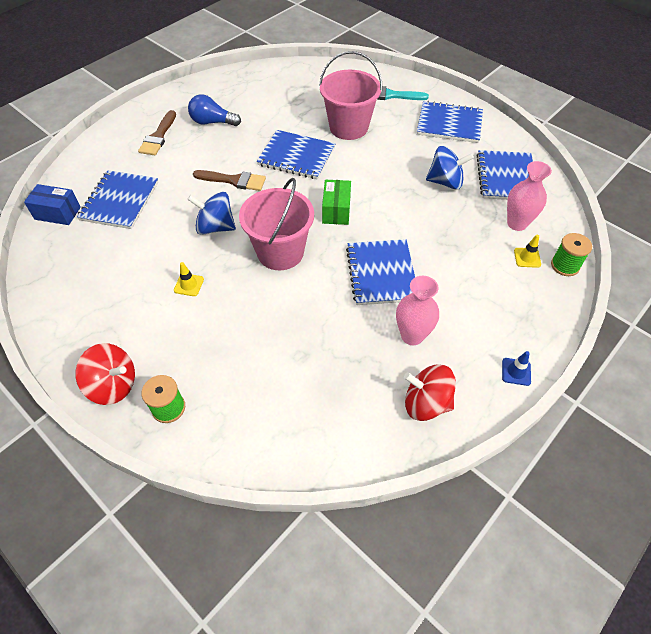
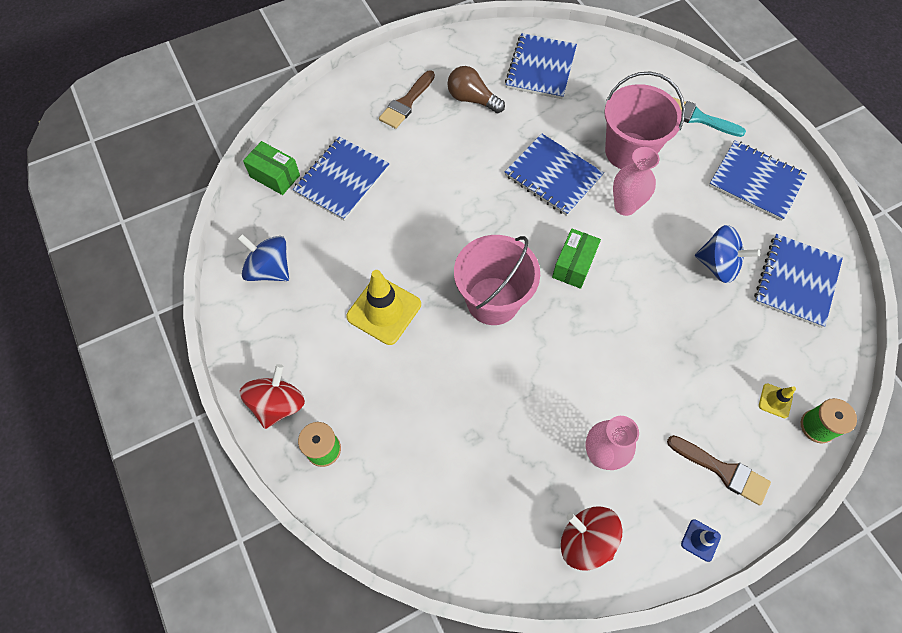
camera: 20 degrees right, 10 degrees up
(57, 213) = (275, 176): blue box -> green box
(113, 385) = (278, 404): red spinning top -> red spinning top turned 105 degrees counterclockwise
(189, 285) = (384, 310): yellow traffic cone -> yellow traffic cone, size x2.12
(212, 122) = (472, 99): blue light bulb -> brown light bulb
(215, 227) = (433, 245): blue spinning top -> blue spinning top (269, 269)
(234, 180) = (472, 189): brown brush -> brown brush (723, 471)
(381, 273) = (595, 365): blue notebook -> blue notebook (541, 68)
(517, 223) = (782, 350): pink vase -> pink vase (625, 206)

